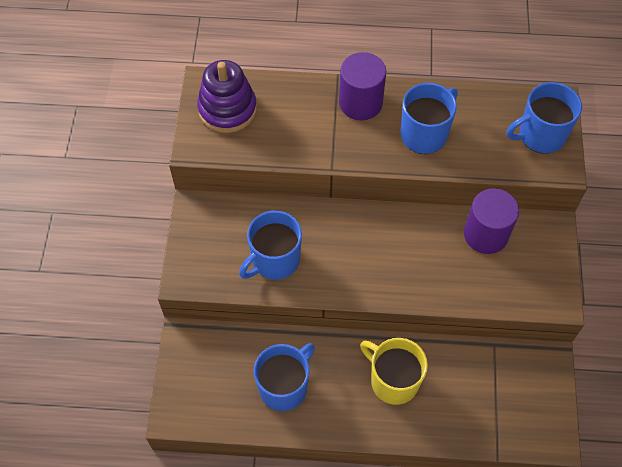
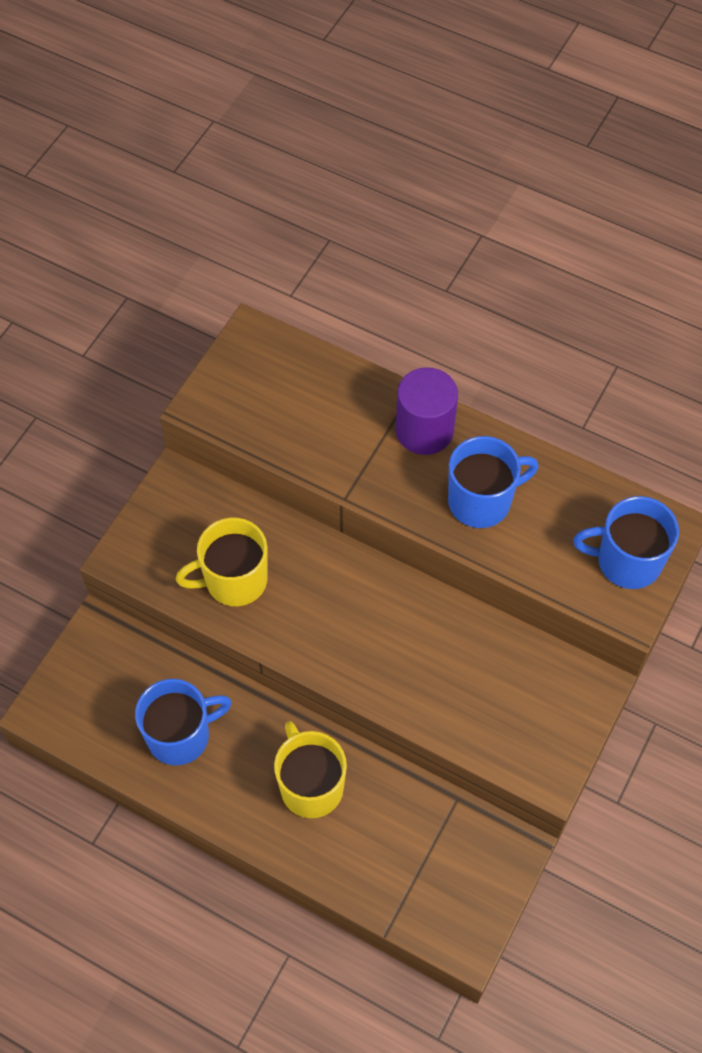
camera: 25 degrees right, 0 degrees up
(227, 109) = (261, 375): purple stacking toy -> none
(274, 260) = (234, 580): blue mug -> yellow mug
(485, 234) = (505, 657): purple cylinder -> none

